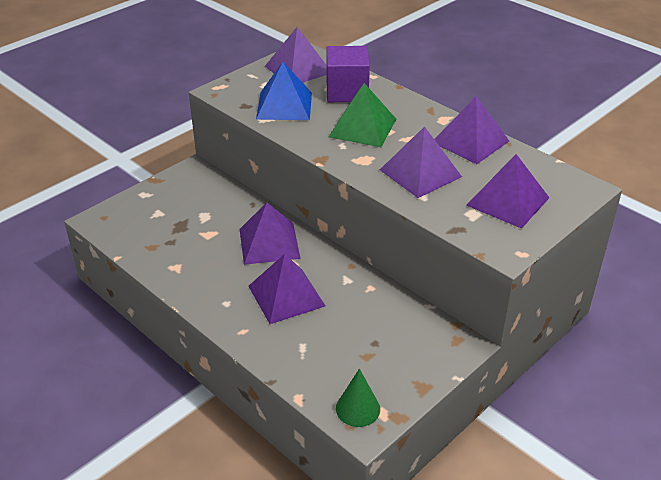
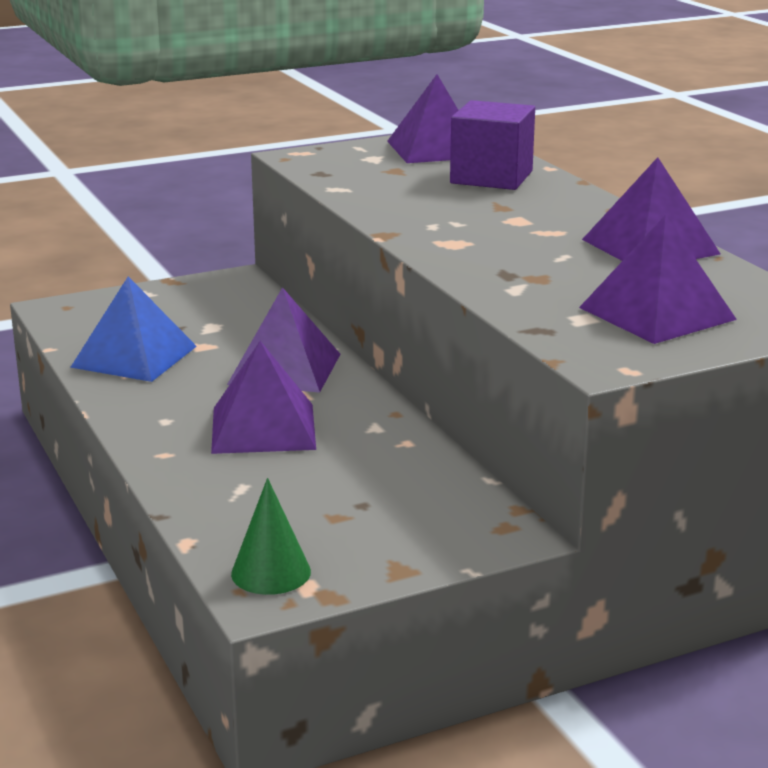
camera: 20 degrees right, 15 degrees down
(284, 105) = (380, 179): blue pyramid -> blue pyramid (134, 356)
(362, 128) = (482, 213): green pyramid -> none
(420, 173) = (533, 266): purple pyramid -> none

